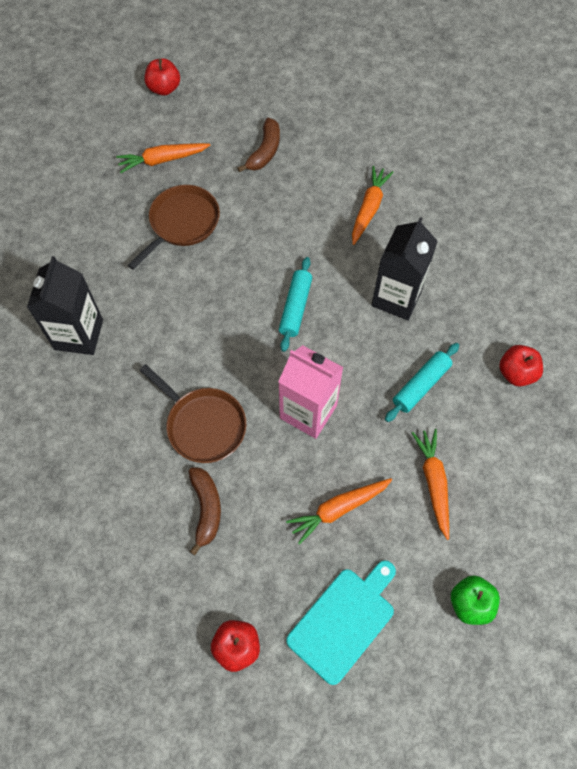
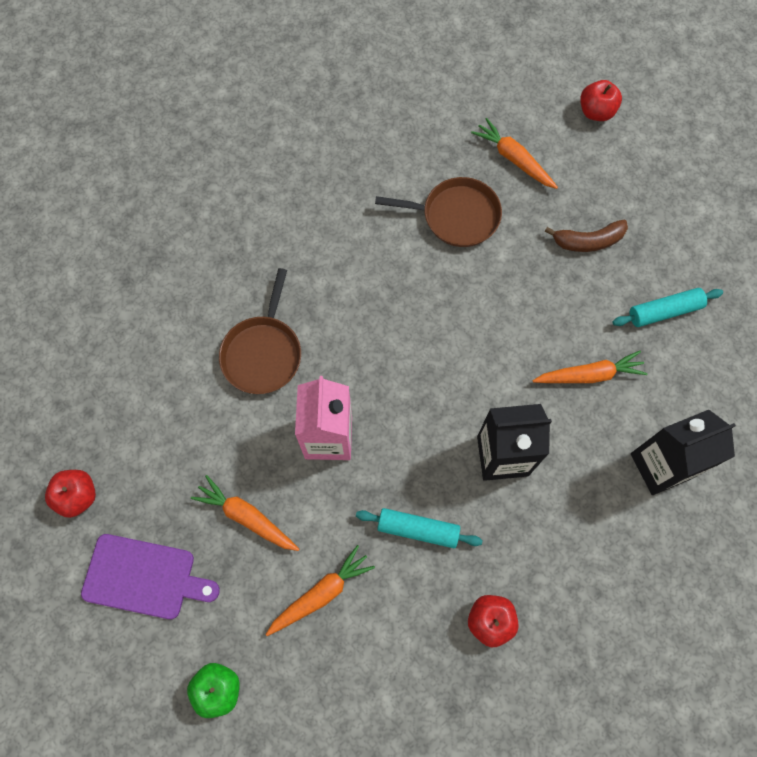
camera: 60 degrees right, 5 degrees up
(79, 334) = (290, 201): black carton -> black carton (661, 466)
(206, 509) = (186, 401): brown banana -> none
(295, 308) = (430, 366): turquoise rolling pin -> turquoise rolling pin (664, 311)
(344, 621) = (144, 577): turquoise cutting board -> purple cutting board

